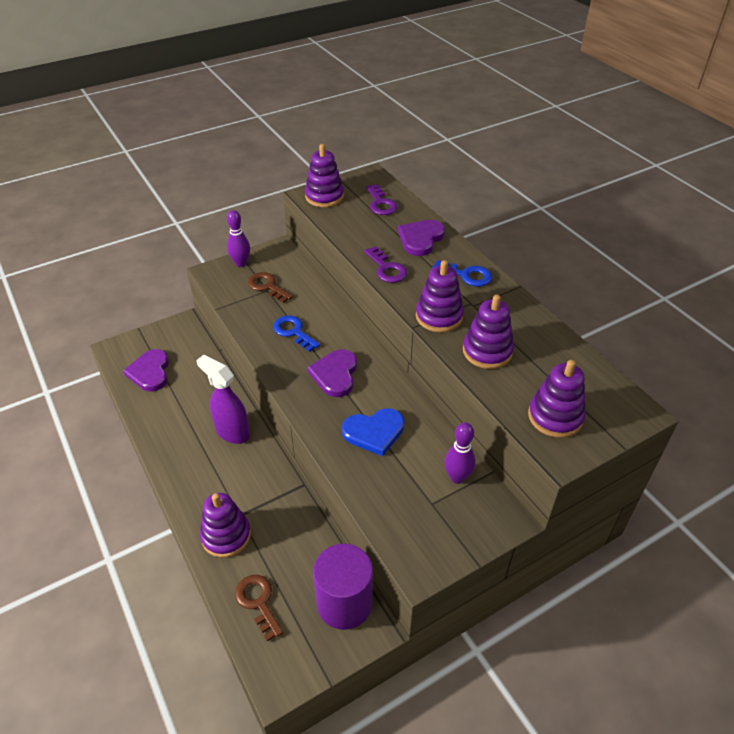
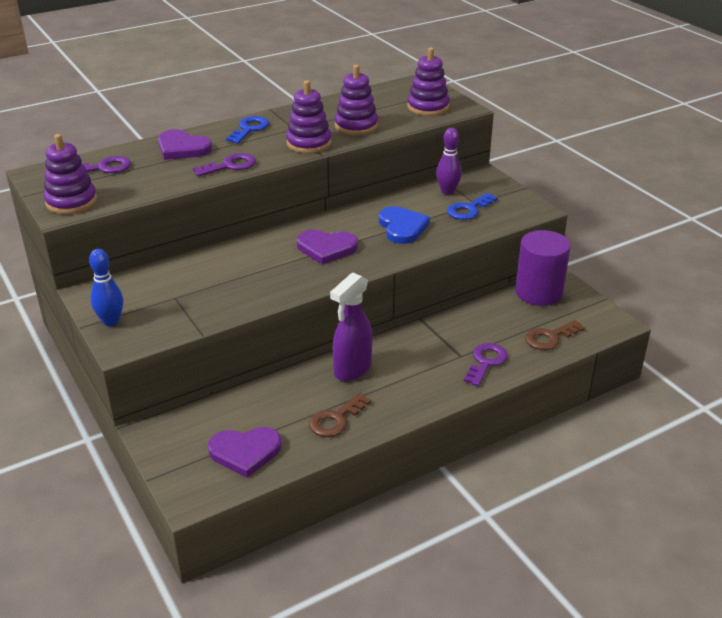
camera: 90 degrees left, 10 degrees down
(226, 536) = (486, 362): purple stacking toy -> purple key
(241, 263) = (111, 321): purple bowling pin -> blue bowling pin
(267, 286) = (168, 297): brown key -> brown key (336, 419)
(293, 332) = (256, 275): blue key -> blue key (468, 209)

